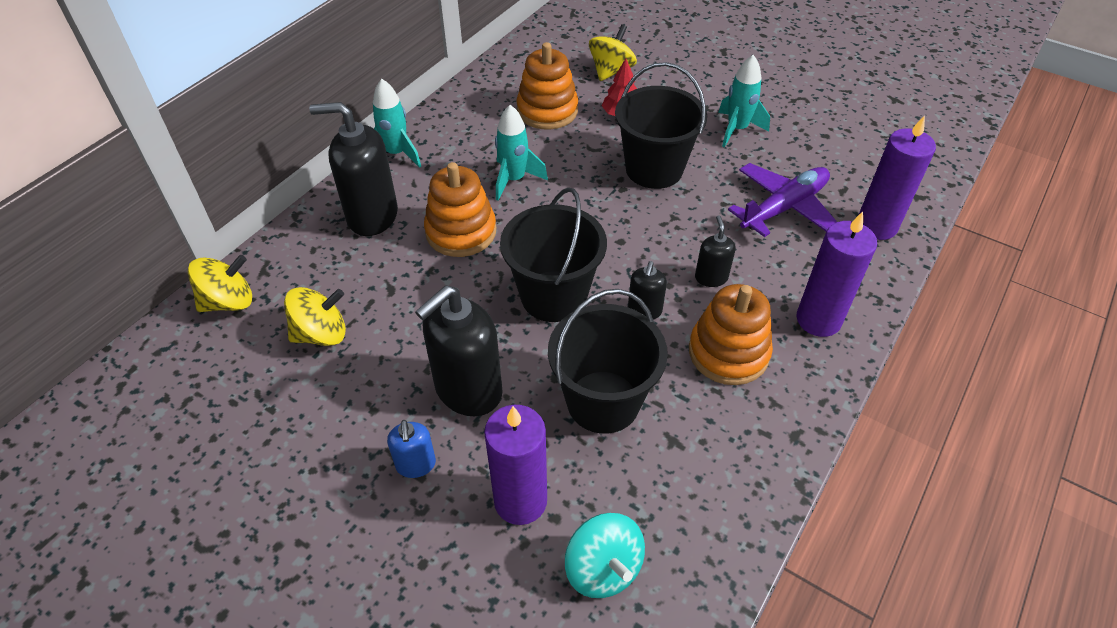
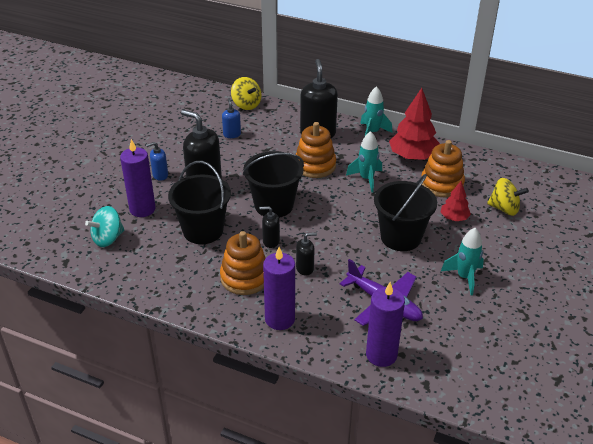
camera: 80 degrees right, 10 degrees down
(321, 334) = (232, 134): yellow spinning top -> blue soap dispenser
(474, 124) = (413, 156): none -> red tree

